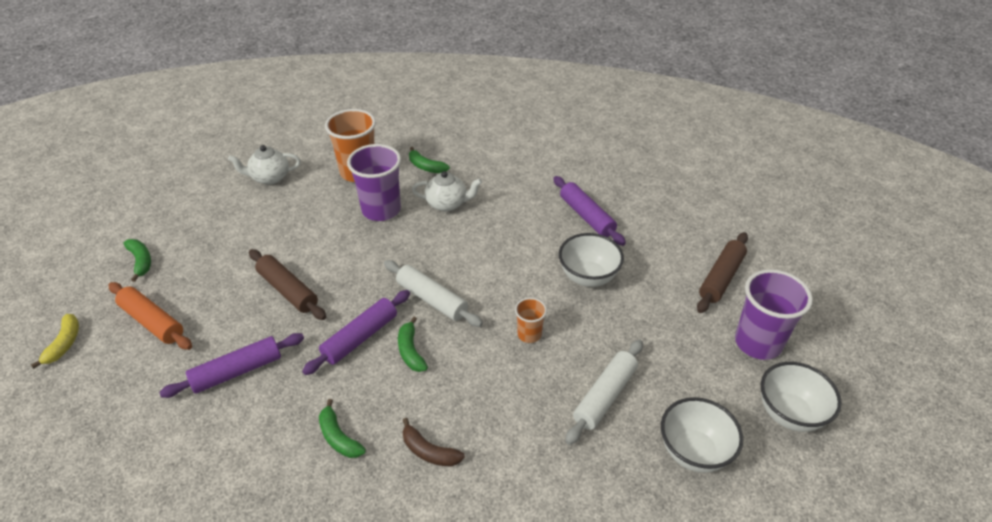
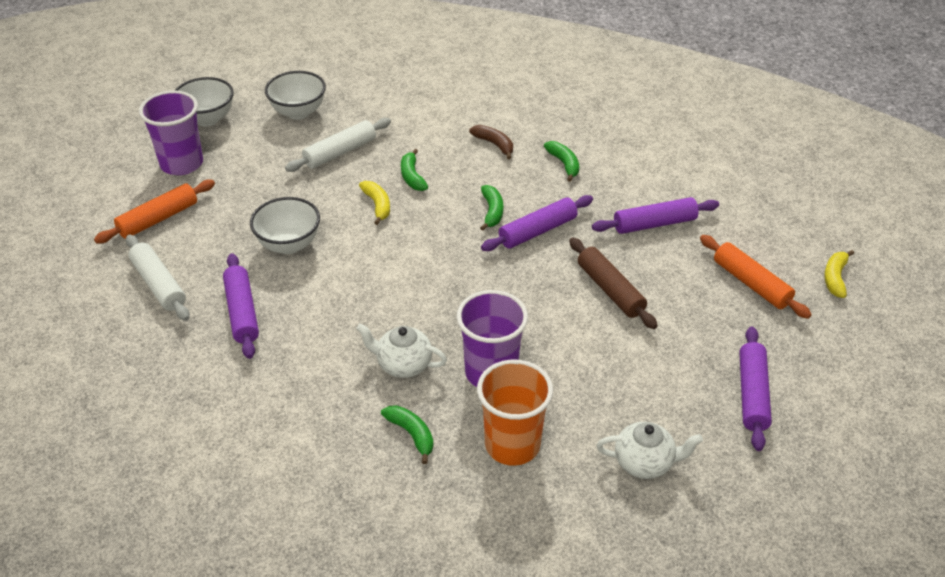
camera: 165 degrees left, 0 degrees up
(141, 261) = (790, 358): green banana -> green banana (412, 177)
(182, 230) = (752, 394): none -> purple rolling pin
(432, 299) = (458, 252): white rolling pin -> white rolling pin (158, 284)
(529, 334) = (377, 205): orange cup -> yellow banana
(721, 278) = (158, 219): brown rolling pin -> orange rolling pin

